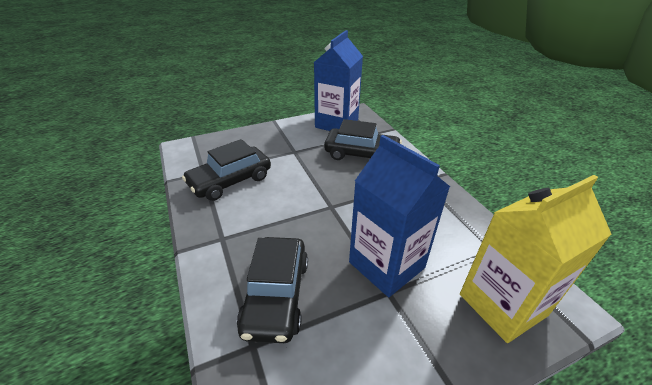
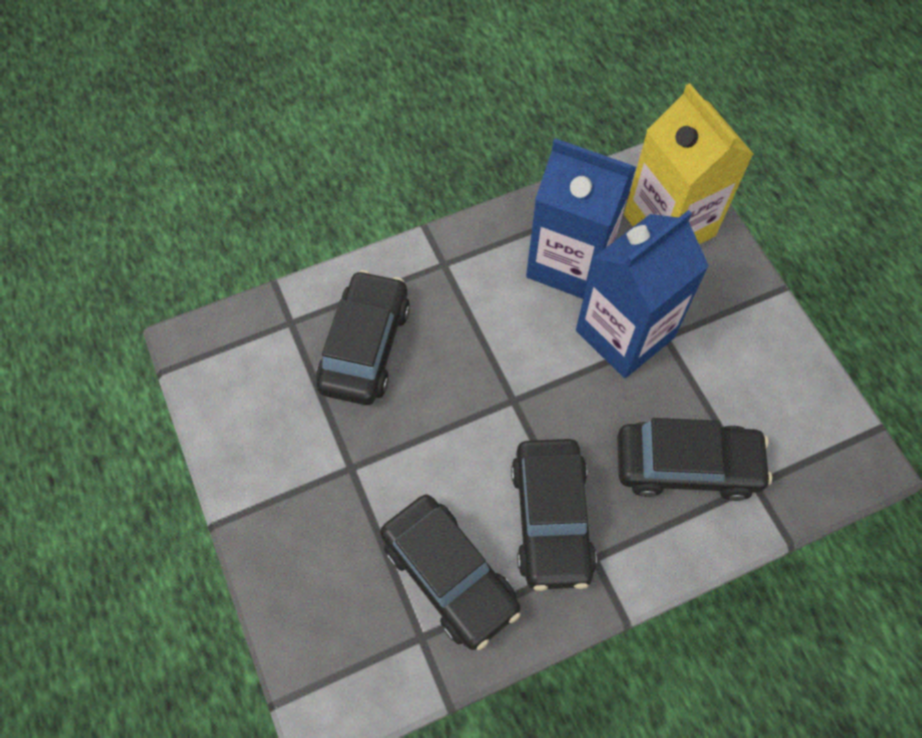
camera: 90 degrees left, 25 degrees up
(251, 220) = (551, 519): none -> black car
(336, 123) = (244, 387): blue carton -> blue carton (569, 262)

